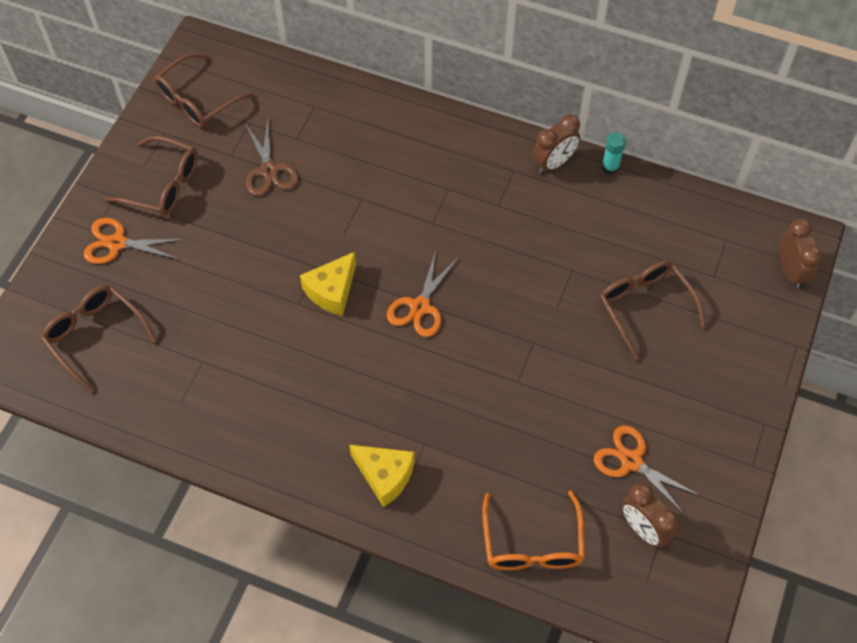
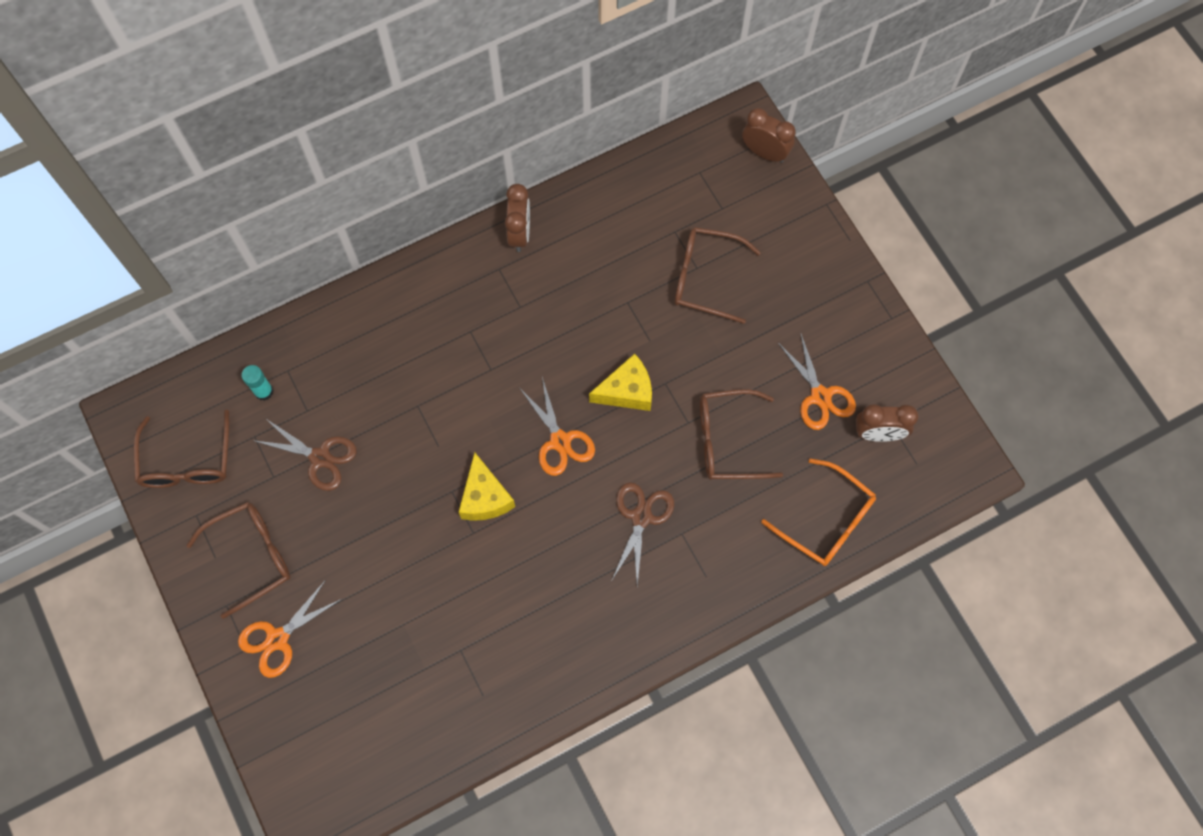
camera: 50 degrees left, 10 degrees up
(95, 336) = (357, 723): brown glasses -> brown glasses (728, 441)
(385, 476) = (684, 584): yellow cheese -> yellow cheese (627, 391)
(411, 405) = (641, 517): none -> brown scissors
(610, 167) = (562, 196): turquoise glue stick -> turquoise glue stick (264, 391)
(631, 461) = (820, 396): orange scissors -> orange scissors turned 105 degrees counterclockwise

